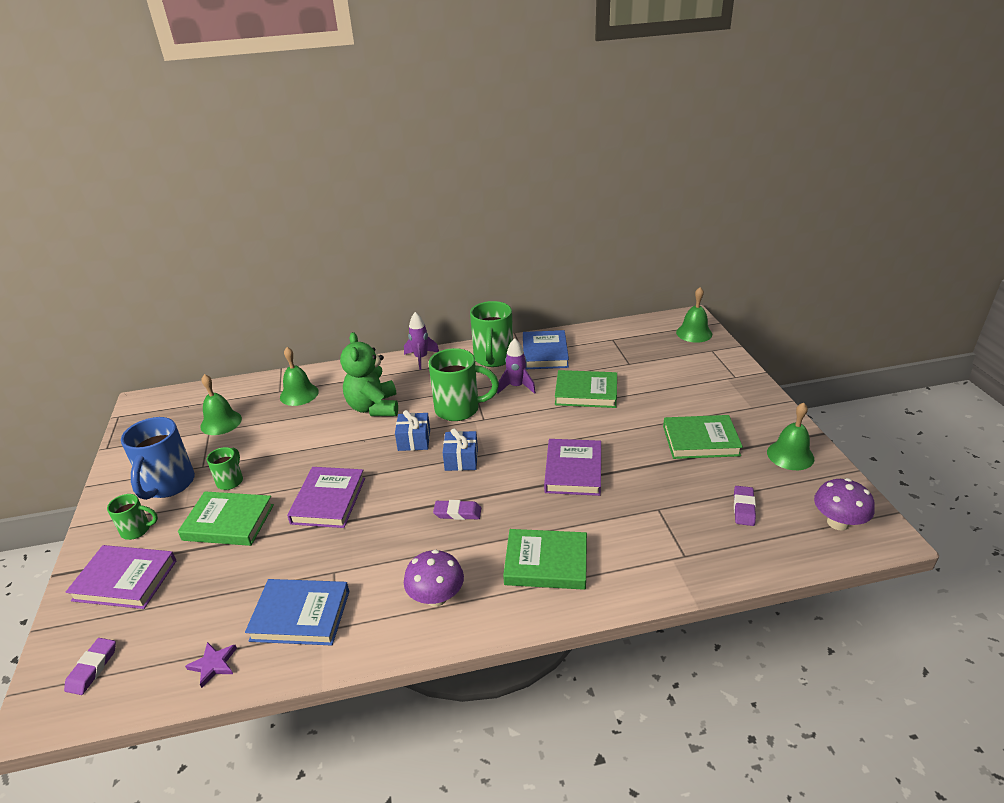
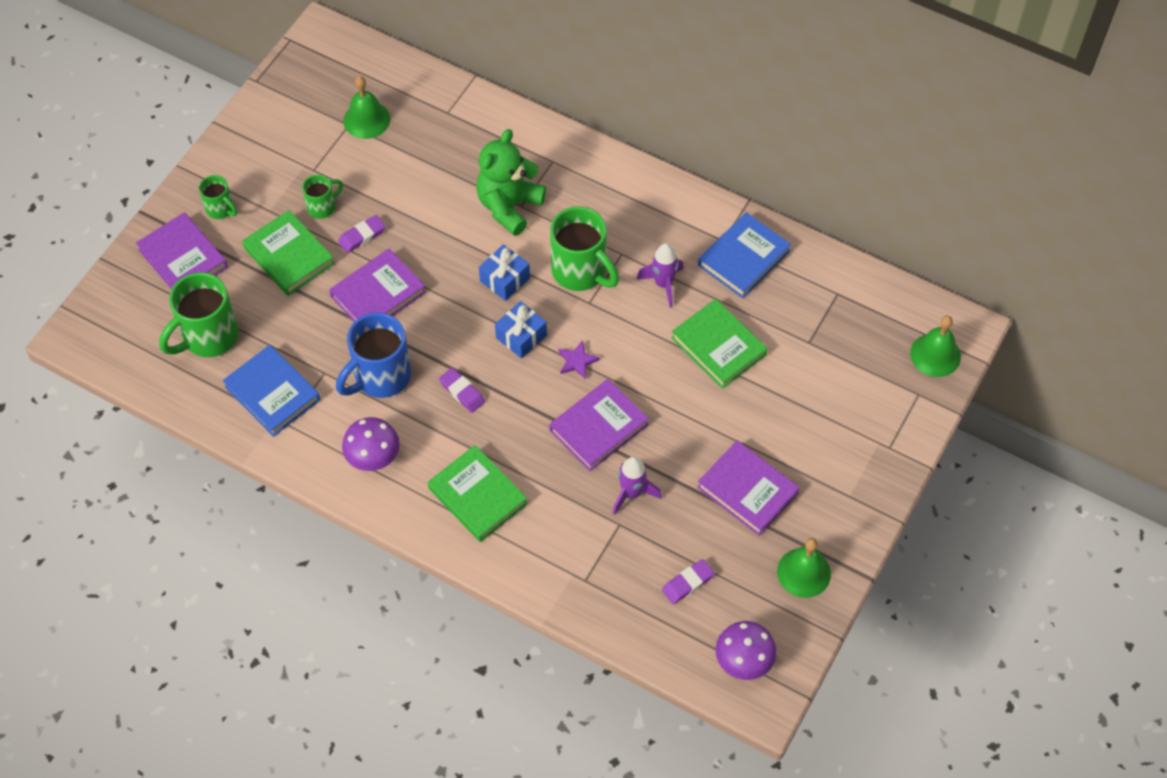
camera: 40 degrees right, 25 degrees up
(92, 668) = (119, 326): purple eraser -> purple eraser (362, 236)
(168, 485) = (274, 172): blue mug -> blue mug (380, 377)
(213, 665) = (191, 387): purple star -> purple star (577, 361)
(299, 394) = (460, 132): green bell -> none
(421, 358) = (616, 167): purple rocket -> purple rocket (632, 493)
(493, 359) = (684, 225): green mug -> green mug (208, 337)
(700, 440) = (747, 490): green book -> purple book

